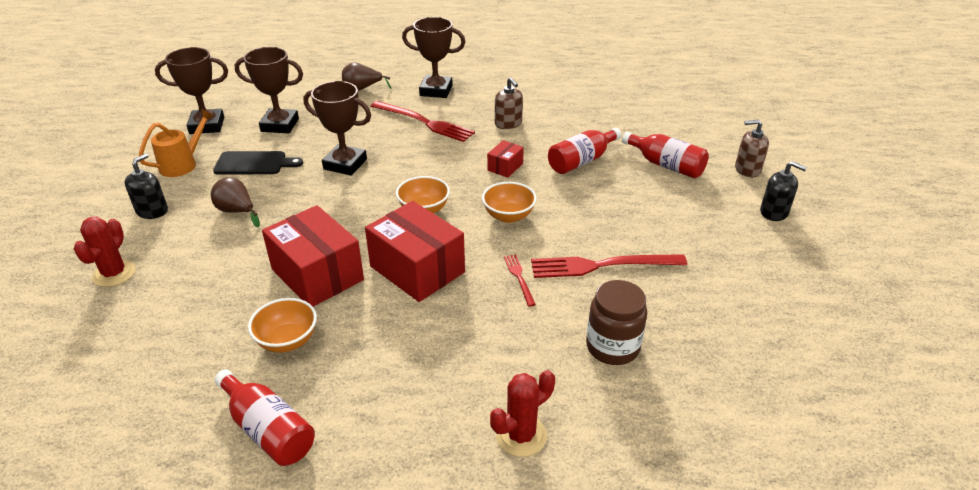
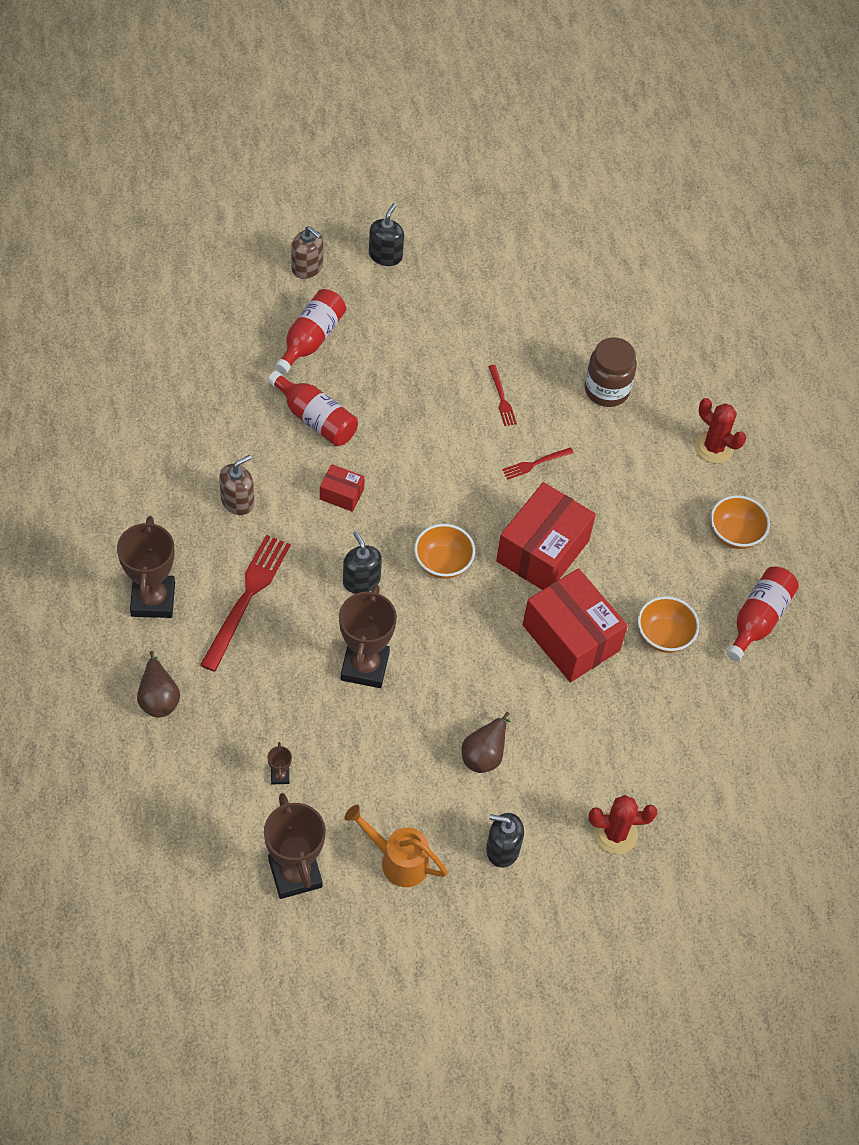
camera: 105 degrees left, 20 degrees up
(254, 163) = (381, 773): black cutting board -> none
(280, 125) = (280, 776): brown trophy -> brown trophy, size x0.42
(317, 274) = (571, 638): red box -> red box turned 75 degrees counterclockwise
(421, 169) = (361, 580): none -> black soap dispenser
(508, 216) = (438, 481): orange bowl -> orange bowl (735, 534)
(602, 265) = (501, 398): red fork -> red fork, size x0.49
(747, 169) = (307, 267): brown soap dispenser -> brown soap dispenser turned 45 degrees counterclockwise

